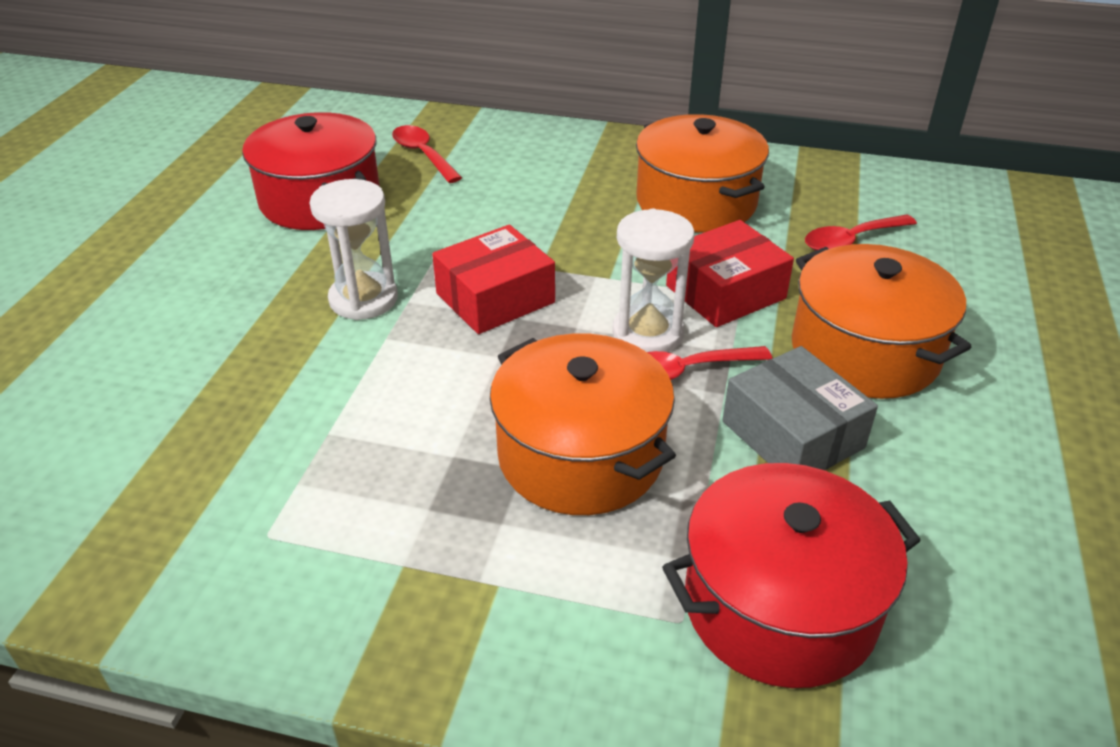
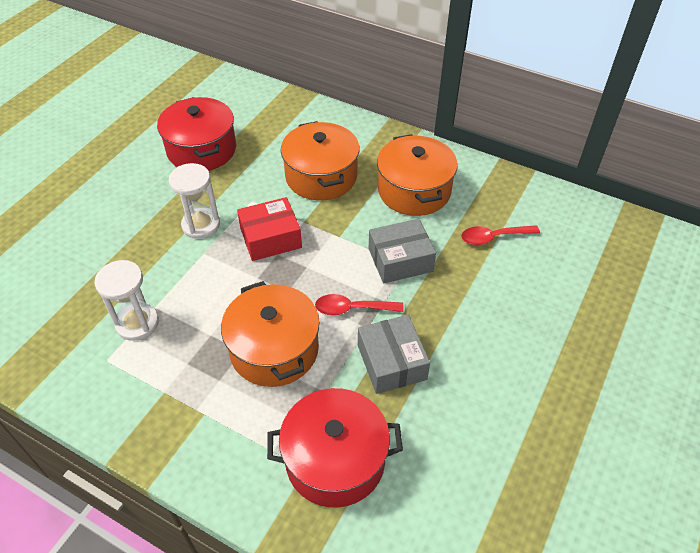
camera: 15 degrees right, 10 degrees up
(423, 155) = (270, 126): red spoon -> none
(647, 333) = (343, 279): white hourglass -> white hourglass (137, 323)
(725, 292) = (400, 260): red box -> grey box
(864, 352) = (460, 317): orange pot -> orange pot (321, 176)

